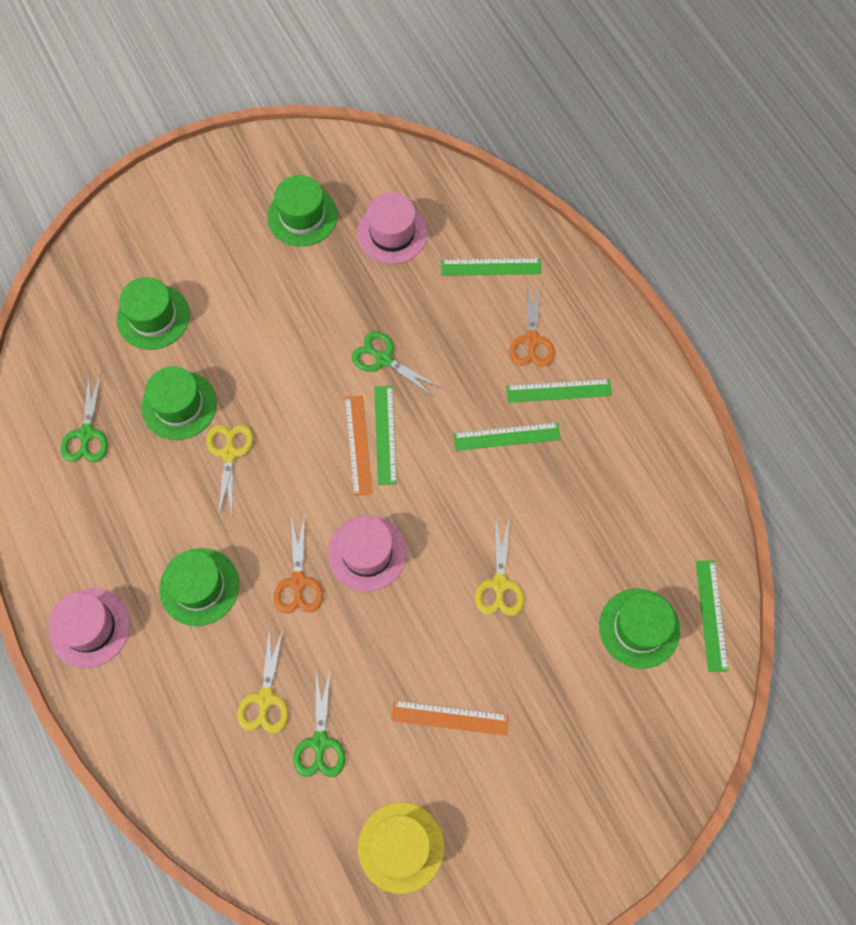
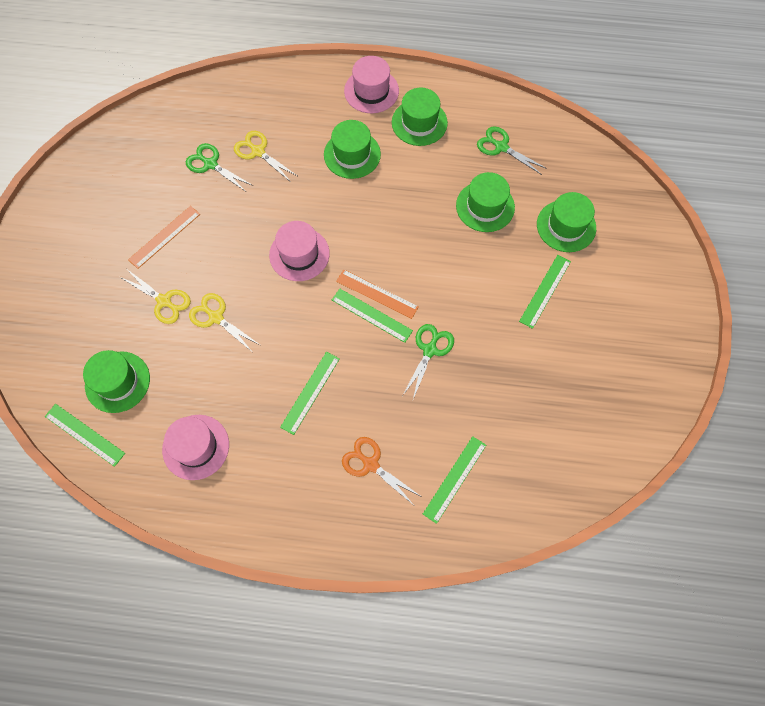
camera: 125 degrees right, 0 degrees up
(229, 454) = (428, 216): yellow scissors -> yellow scissors (164, 301)
(298, 582) = (312, 206): orange scissors -> none
(302, 216) = (592, 369): green hat -> green hat (419, 122)
(384, 359) = (429, 350): green scissors -> green scissors turned 45 degrees counterclockwise
(392, 233) = (534, 424): pink hat -> pink hat (196, 447)
(401, 847) = (122, 170): yellow hat -> none
(558, 390) = (317, 454): green ruler -> green ruler (545, 291)

